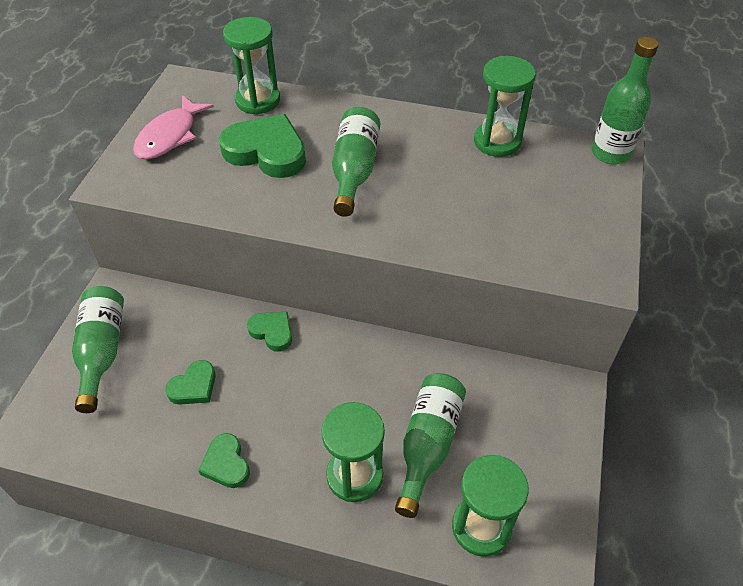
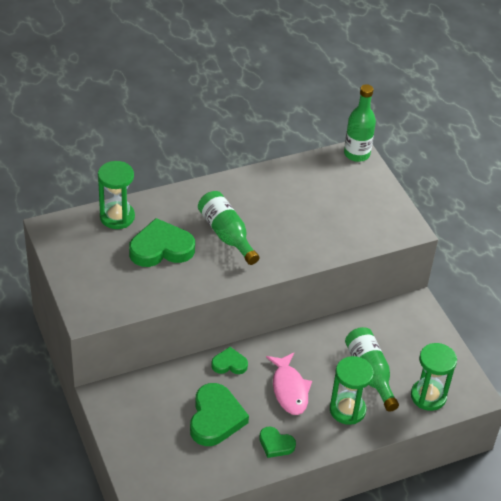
camera: 40 degrees left, 5 degrees down
(102, 352) = (138, 432): green bottle -> none
(169, 136) = (87, 268): pink fish -> pink fish (289, 389)
(194, 386) = (215, 418): green heart -> green heart, size x1.83
(497, 141) = (289, 176): green hourglass -> none

